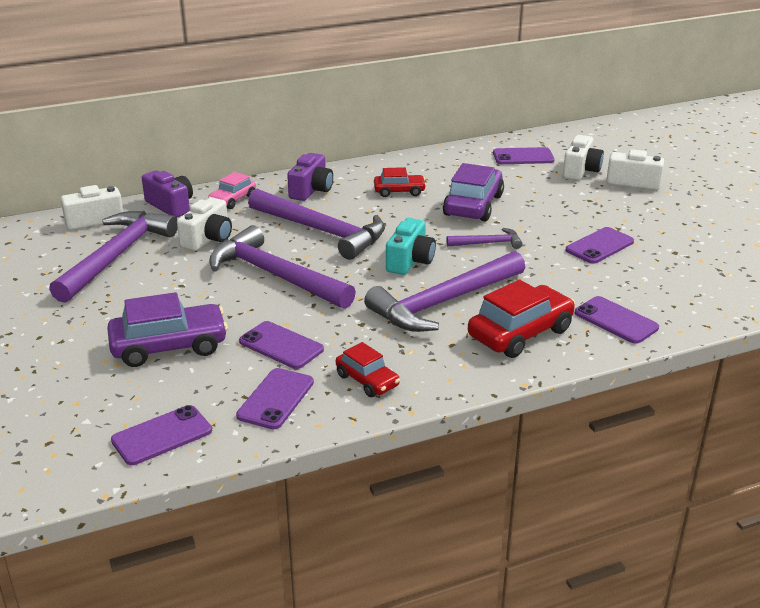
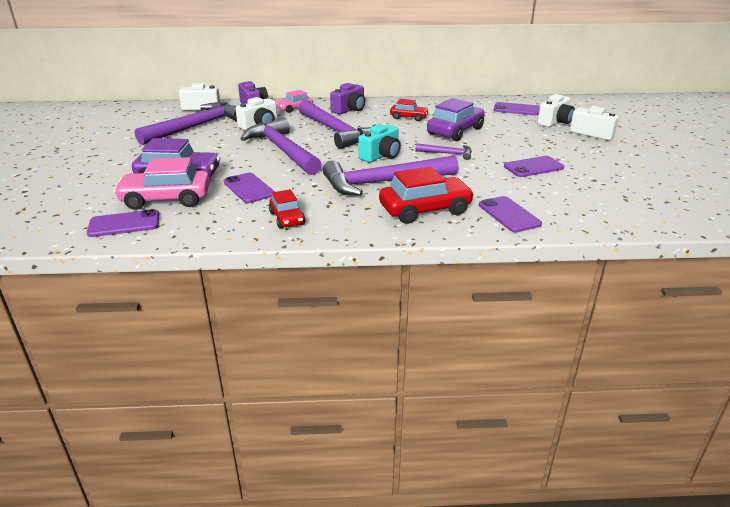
camera: 20 degrees right, 0 degrees up
(184, 385) = (166, 199): none -> pink car
(276, 399) = (215, 217): purple phone -> none

